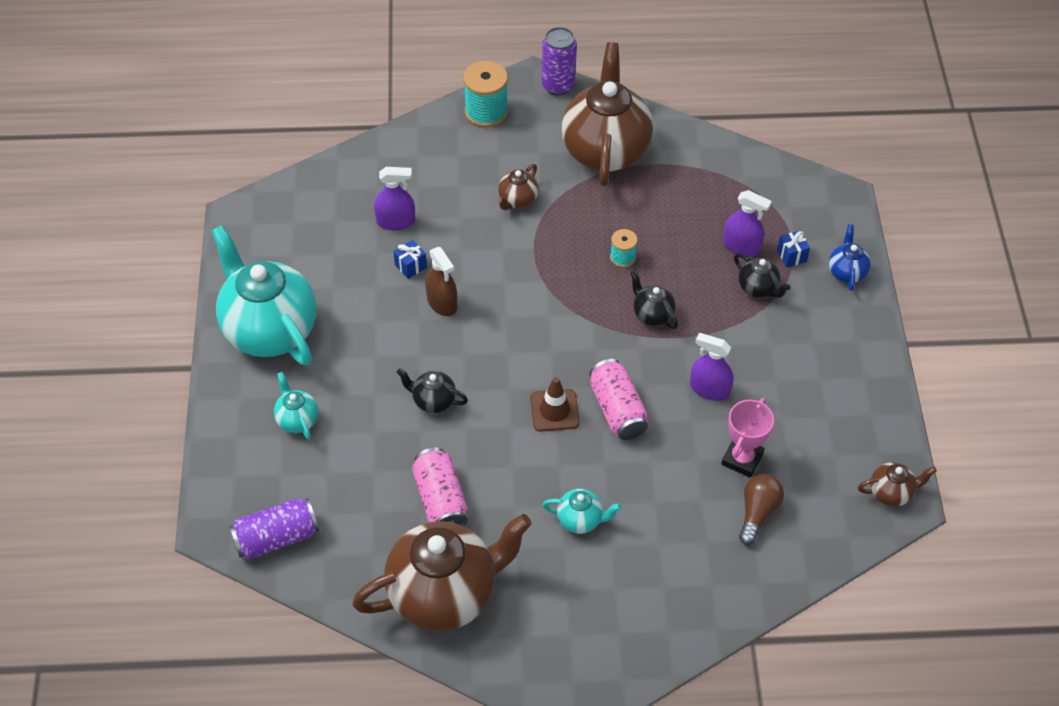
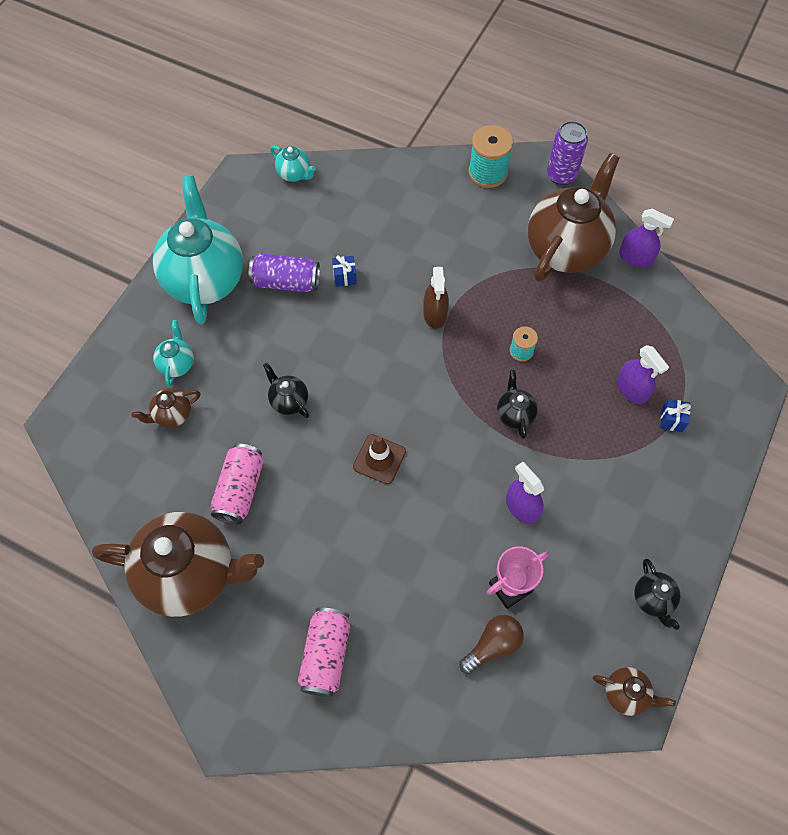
camera: 30 degrees right, 10 degrees up
(276, 538) = (98, 455): purple can -> purple can (286, 282)
(395, 221) = (357, 233): purple spray bottle -> purple spray bottle (635, 258)
(442, 302) = (349, 319): brown spray bottle -> brown spray bottle (435, 314)
(517, 200) = (465, 260): brown teapot -> brown teapot (172, 415)
(580, 520) = (339, 569): turquoise teapot -> turquoise teapot (294, 174)
(617, 410) = (431, 485): pink can -> pink can (326, 655)
(758, 288) = (622, 435): black teapot -> black teapot (652, 599)
(846, 272) = (713, 459): blue teapot -> none

